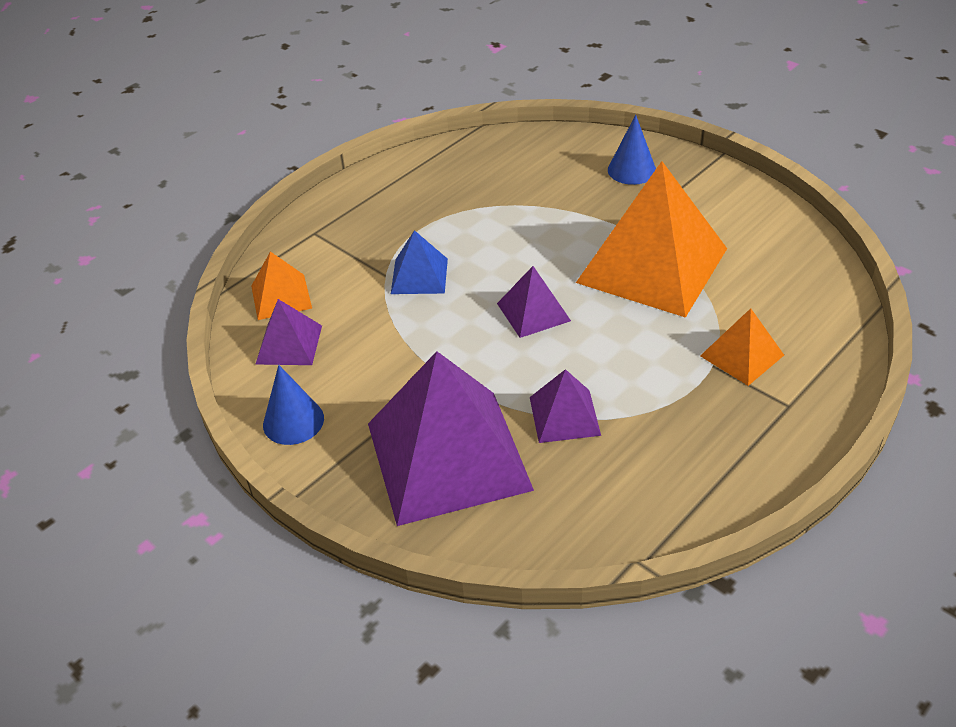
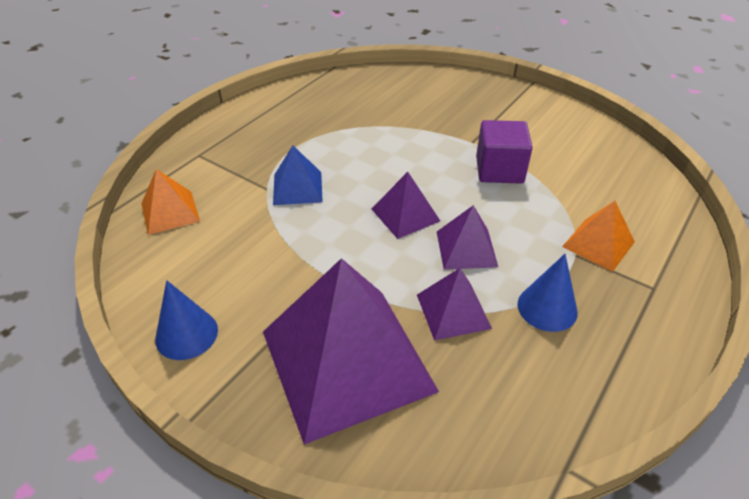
camera: 10 degrees left, 0 degrees up
(289, 344) = (179, 256): purple pyramid -> purple pyramid (466, 248)
(631, 170) = (464, 96): blue cone -> blue cone (547, 308)
(652, 265) = (499, 170): orange pyramid -> purple cube

